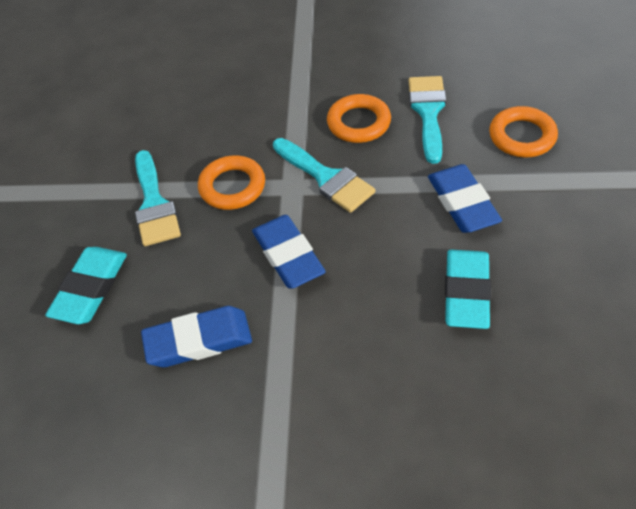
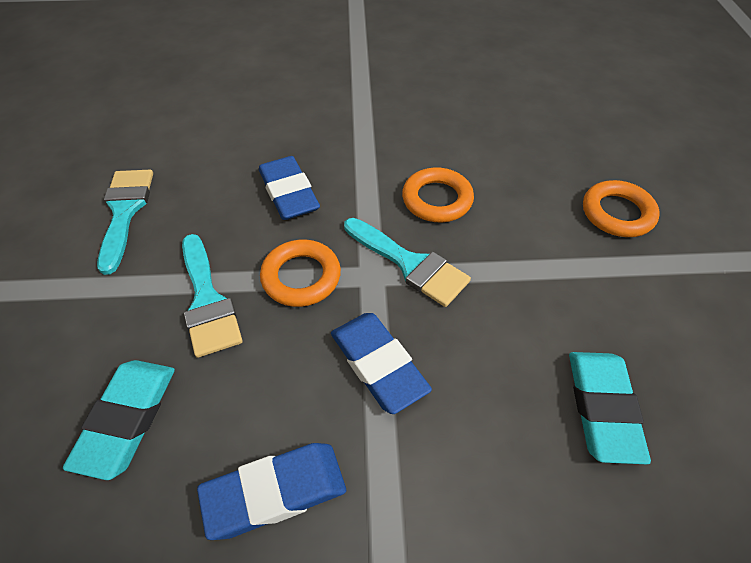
camera: 10 degrees left, 0 degrees up
(428, 113) = (511, 188): turquoise brush -> turquoise brush (125, 212)
(462, 203) = (571, 292): blue eraser -> blue eraser (289, 193)

